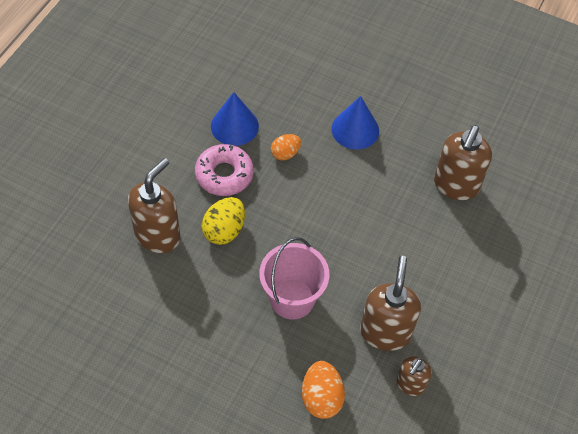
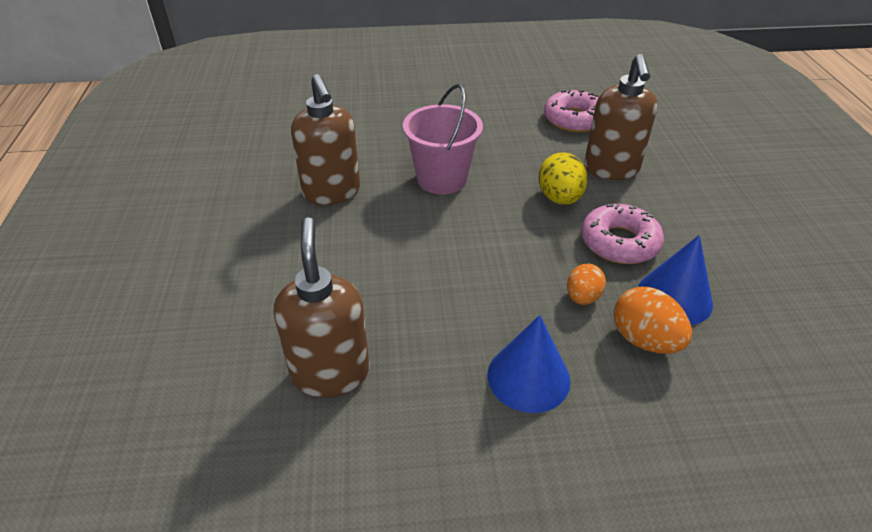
camera: 150 degrees right, 15 degrees down
(122, 308) = (574, 119): none -> pink donut
(321, 397) = (360, 135): orange egg -> orange egg (644, 340)
(410, 384) = (284, 169): brown soap dispenser -> none

